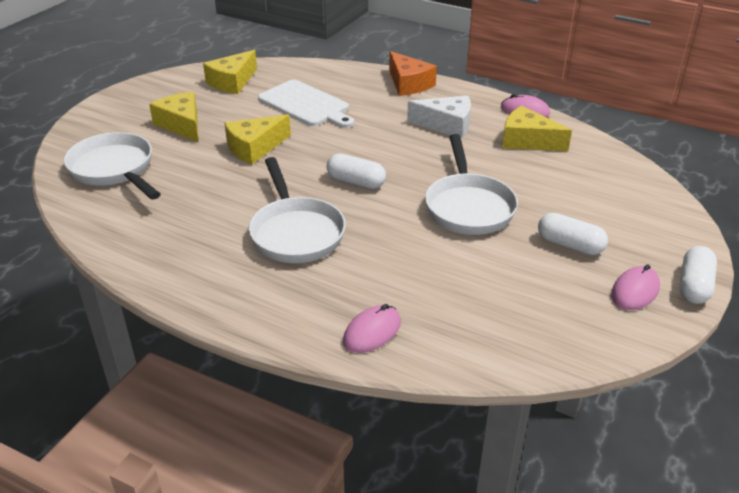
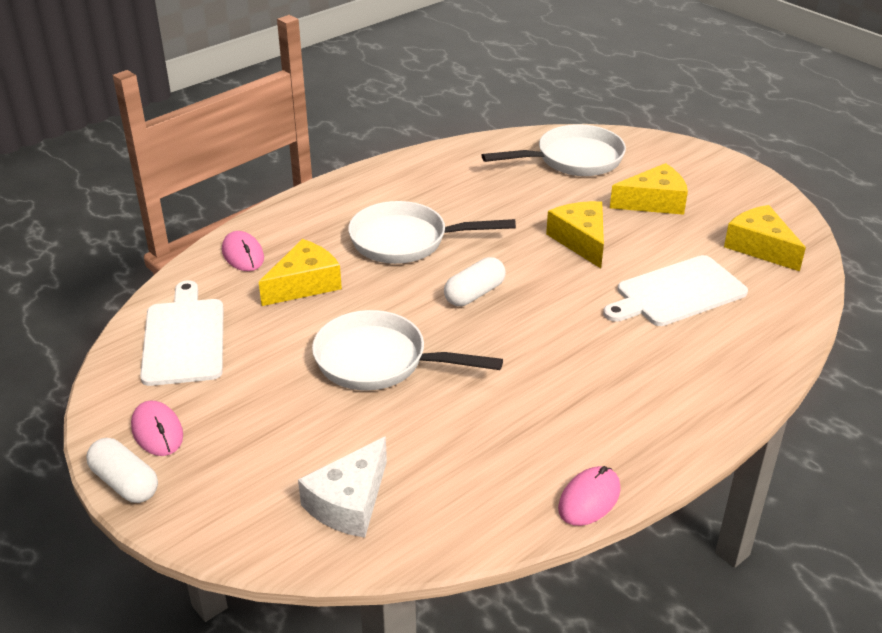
camera: 110 degrees right, 0 degrees up
(408, 84) = (718, 398): orange cheese -> none
(446, 125) = (575, 400): white cheese -> white cheese (349, 502)
(522, 321) = (184, 338): none -> white cutting board
(527, 141) = (498, 466): yellow cheese -> yellow cheese (305, 284)
(570, 245) = (260, 414): white capsule -> none

